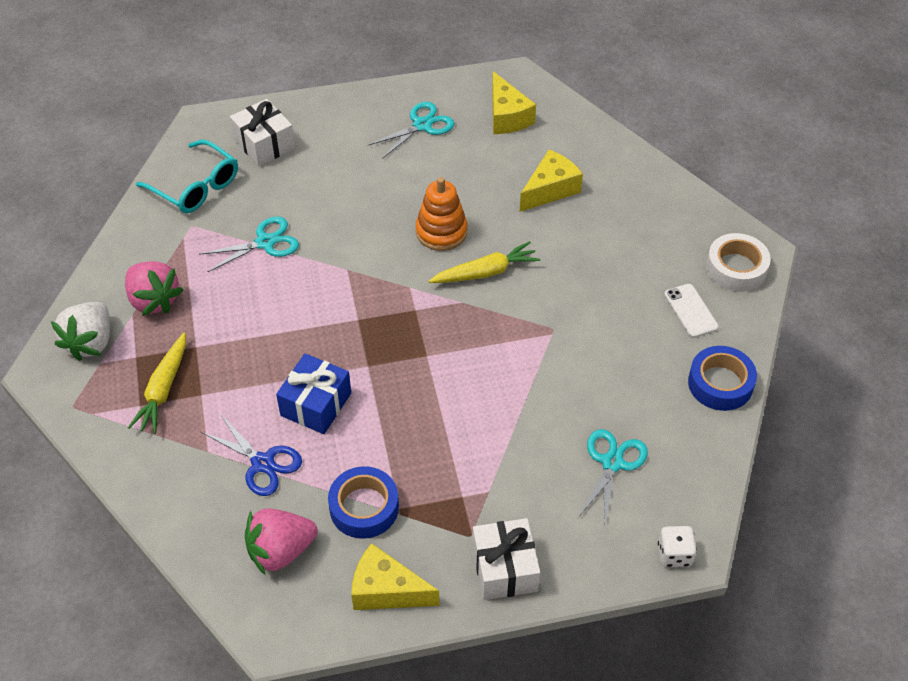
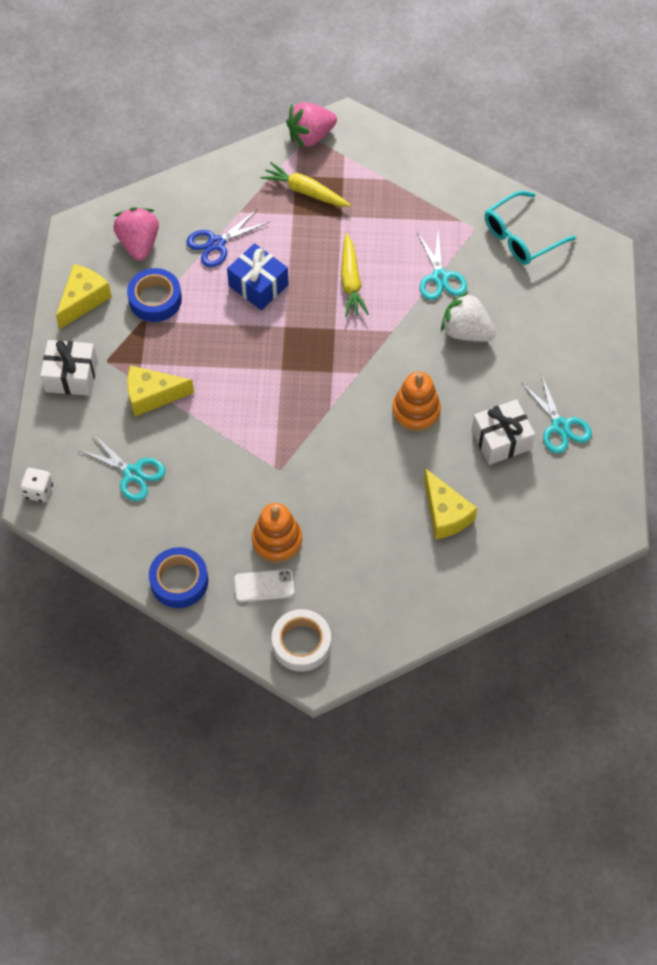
camera: 105 degrees right, 10 degrees up
(91, 342) = (366, 151): white strawberry -> white strawberry (466, 331)
(154, 300) = (398, 194): pink strawberry -> pink strawberry (310, 136)
(264, 144) = (564, 294): white gift -> white gift (501, 440)
(486, 272) = (358, 434): yellow carrot -> yellow carrot (351, 281)
(507, 116) = (556, 503): yellow cheese -> yellow cheese (152, 396)
(636, 312) = (277, 540): none -> orange stacking toy

